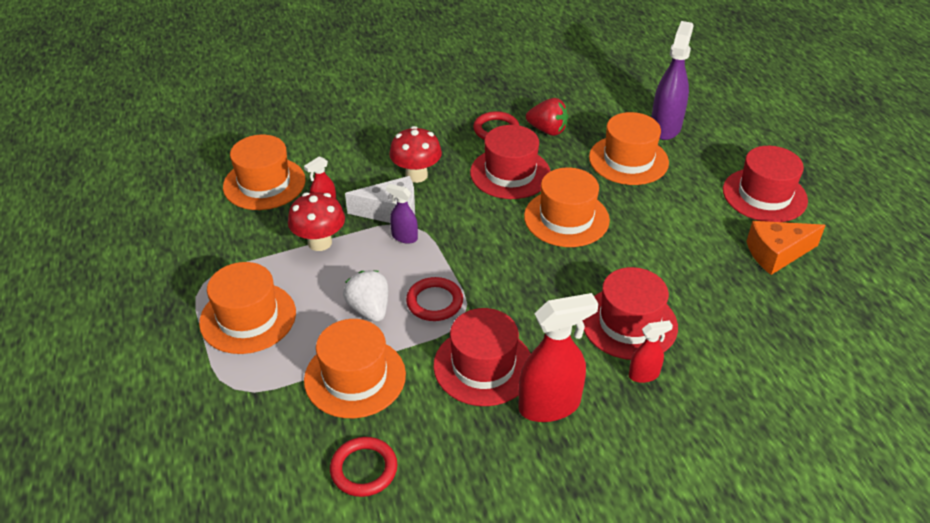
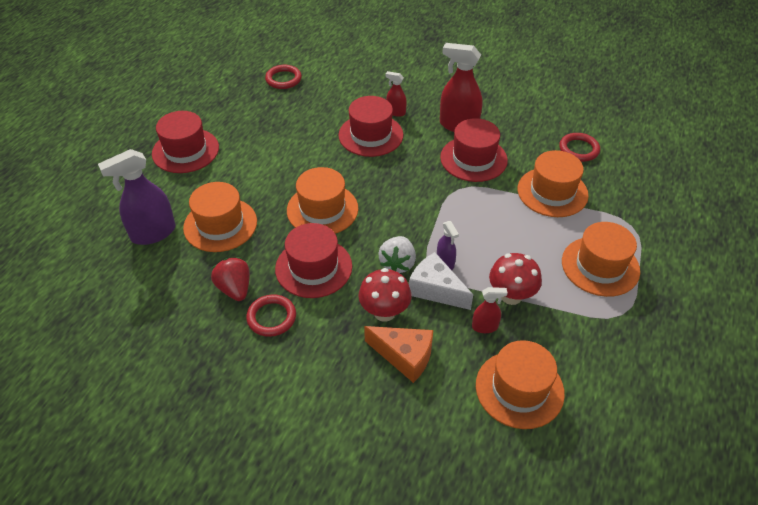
camera: 140 degrees left, 5 degrees up
(369, 309) = (513, 225): white strawberry -> white strawberry (397, 263)
(434, 302) = (467, 206): red ring -> red ring (283, 79)
(776, 254) = (240, 120): orange cheese -> orange cheese (404, 356)

